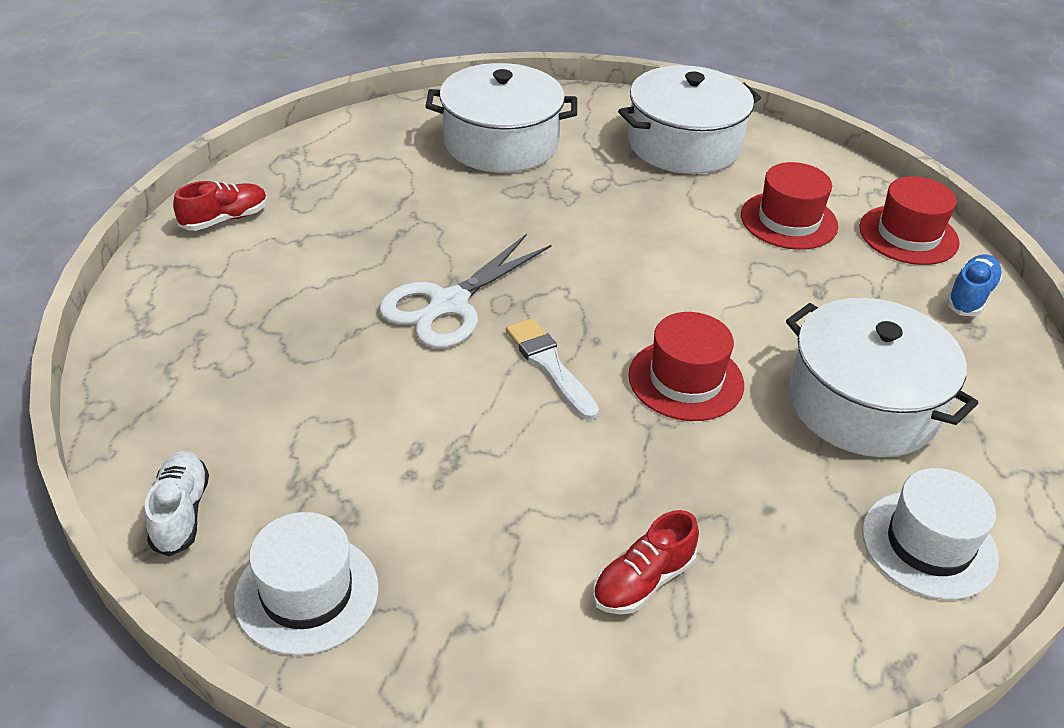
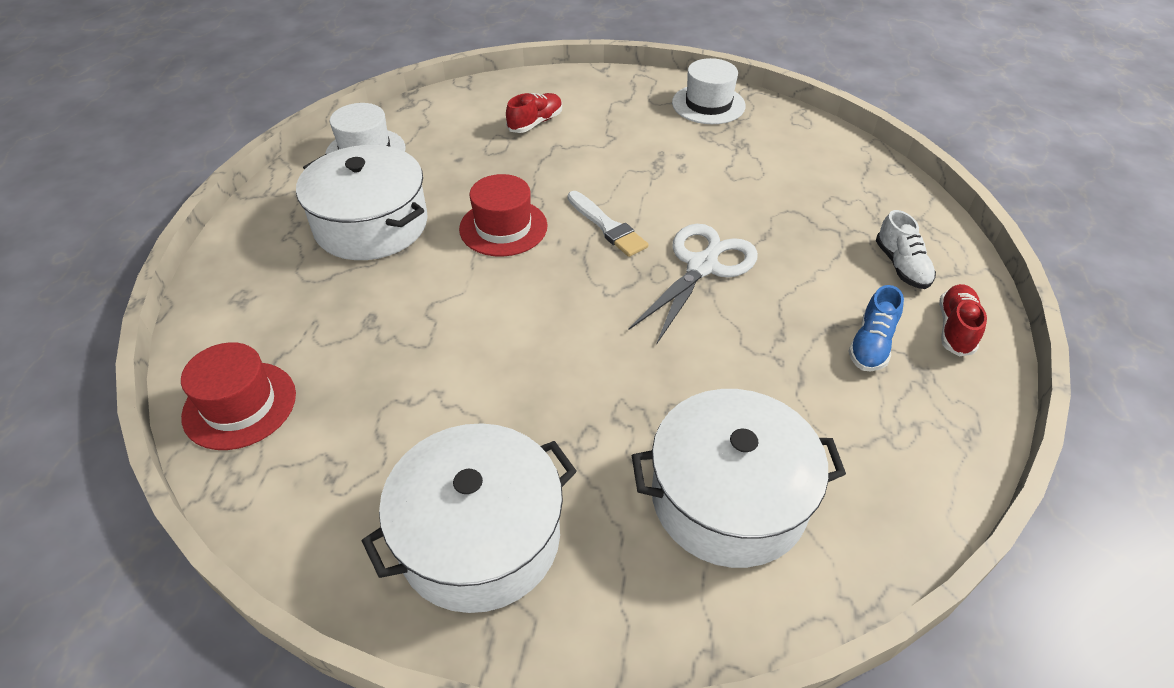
camera: 175 degrees right, 5 degrees up
(181, 513) = (797, 127): white shoe -> white shoe (901, 266)
(225, 219) = (955, 328): red shoe -> red shoe turned 150 degrees clockwise
(788, 220) = (371, 408): red hat -> none
(970, 296) = (221, 331): blue shoe -> blue shoe (871, 344)

